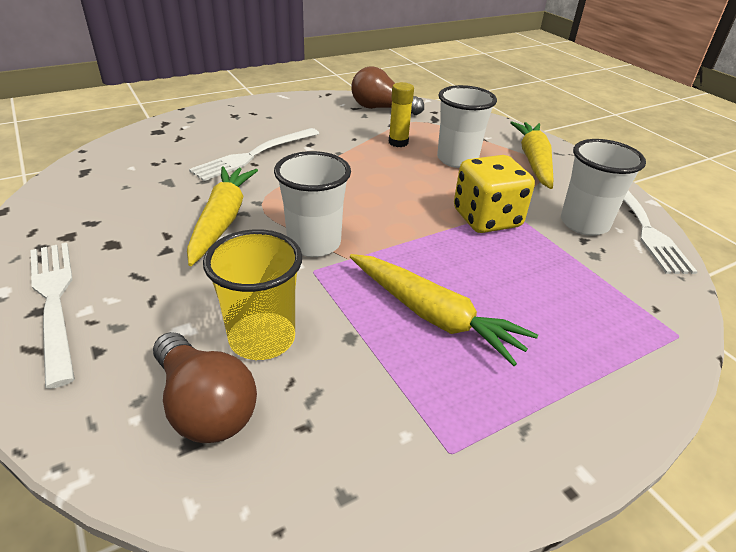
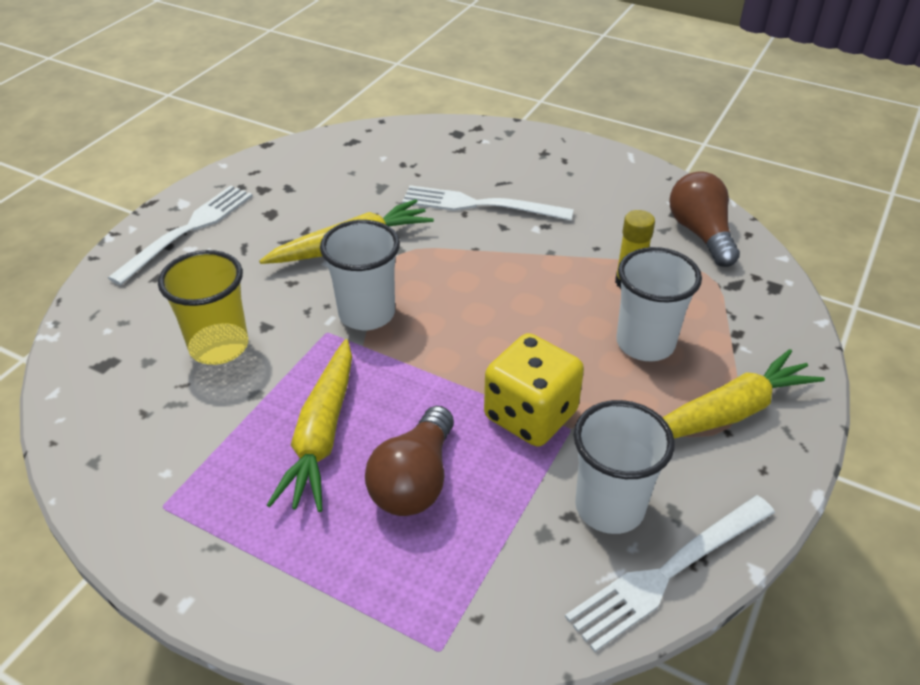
camera: 60 degrees right, 5 degrees up
(205, 405) = (135, 354): brown light bulb -> brown light bulb (415, 480)

